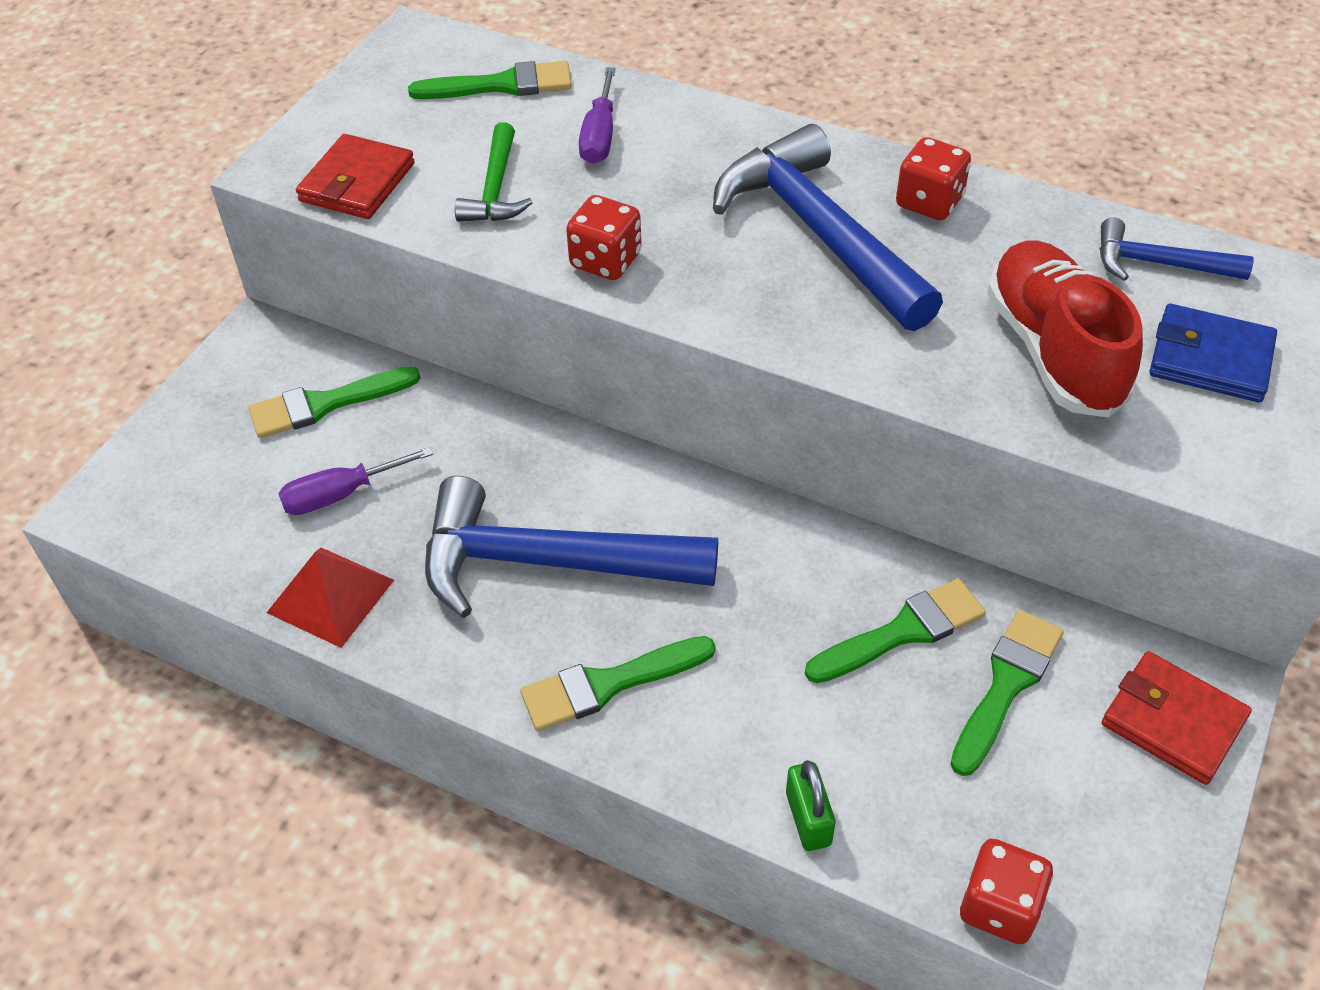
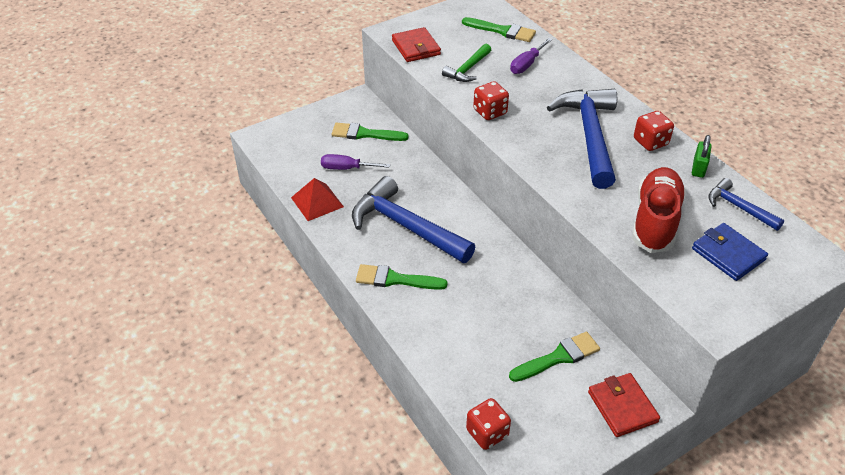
camera: 30 degrees right, 5 degrees down
(357, 182) = (416, 47): red wallet -> red wallet turned 75 degrees counterclockwise
(808, 818) = (435, 363): green padlock -> green padlock (698, 168)
(902, 632) = (529, 317): green brush -> none

